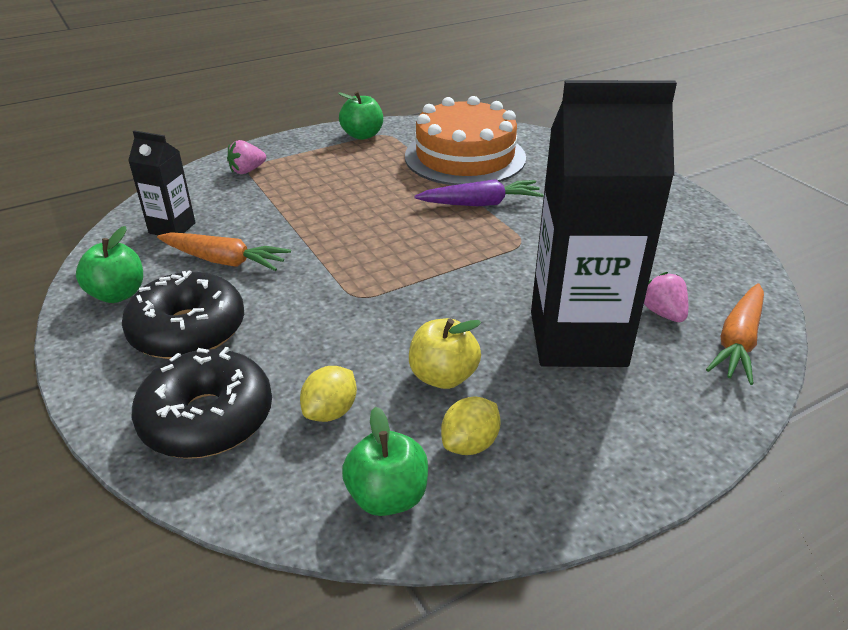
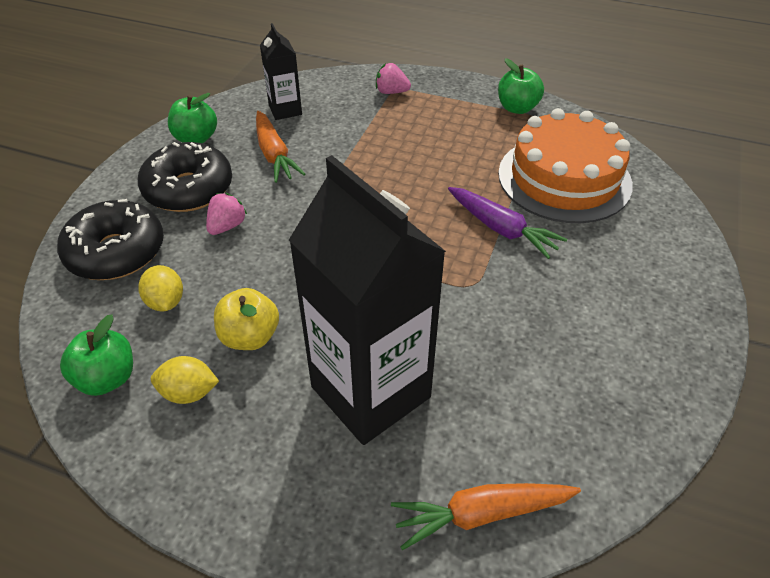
camera: 50 degrees right, 10 degrees up
(331, 411) = (166, 302): yellow lemon -> yellow lemon turned 75 degrees clockwise
(663, 313) = (468, 435): pink strawberry -> pink strawberry (227, 226)

